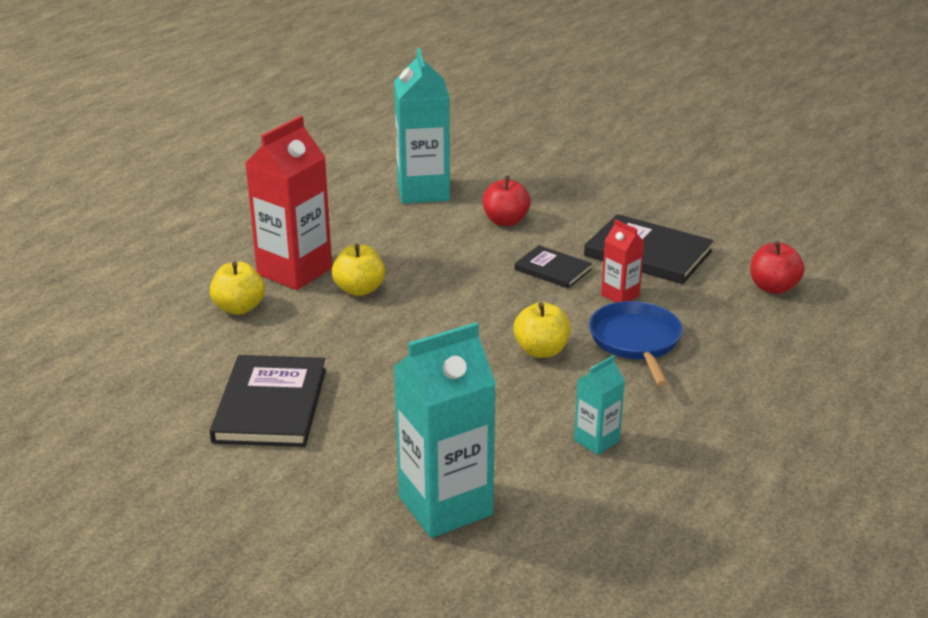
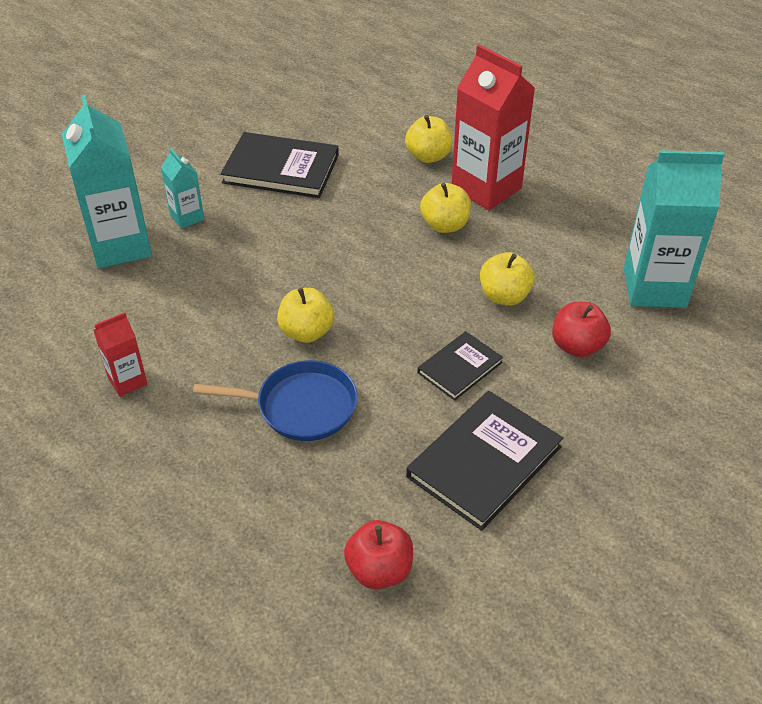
camera: 100 degrees right, 15 degrees up
(455, 254) = (504, 296): none -> yellow apple
(596, 441) = (157, 344): turquoise carton -> turquoise carton (187, 217)
(620, 295) = (393, 413): red carton -> red carton (127, 381)

